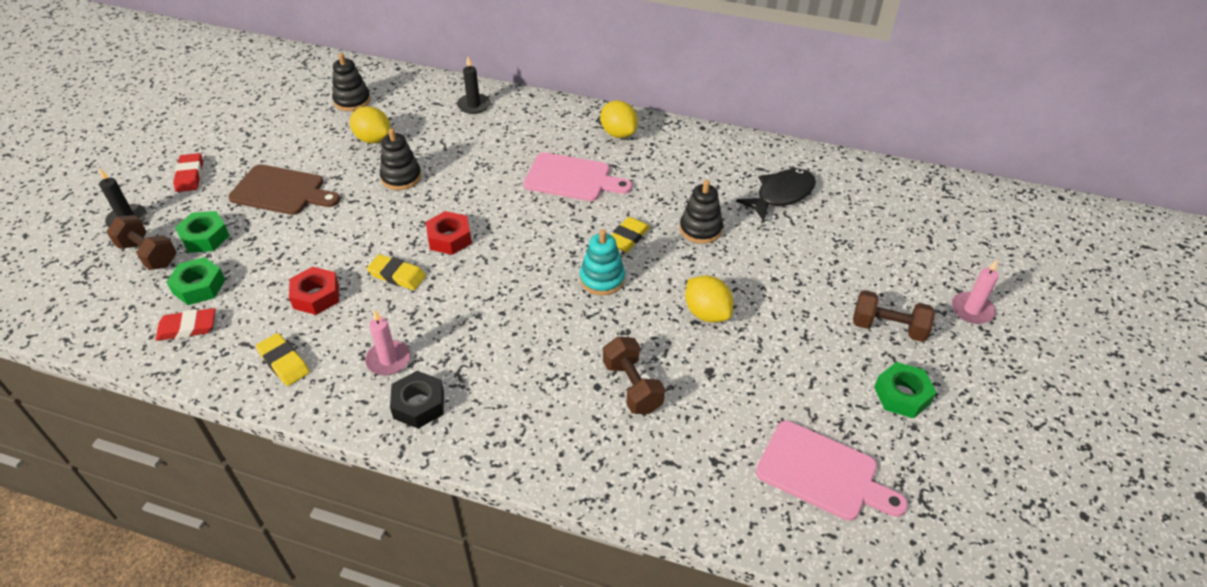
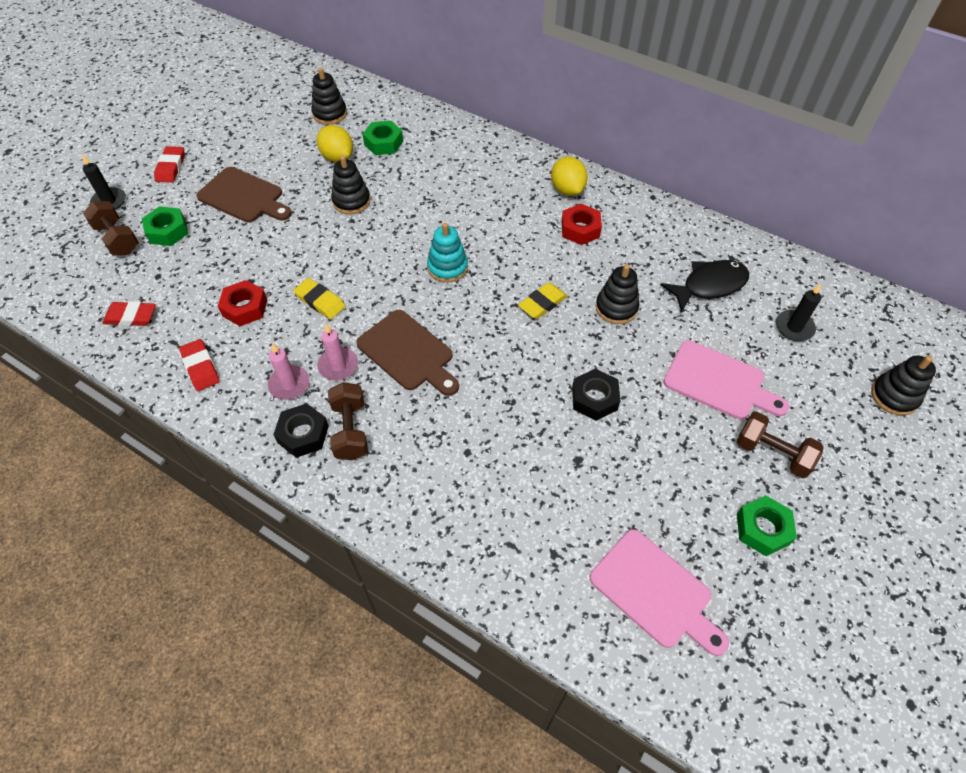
camera: 15 degrees right, 10 degrees up
(199, 286) = (150, 278): green nut -> green nut (383, 143)
(284, 362) = (200, 367): yellow eraser -> red eraser
(449, 238) = (377, 272): red nut -> red nut (580, 229)
(474, 105) = (438, 136): black candle -> black candle (794, 327)
(506, 307) = (408, 353): none -> brown cutting board
(572, 178) = (508, 230): pink cutting board -> pink cutting board (719, 382)
(602, 279) = (505, 342): turquoise stacking toy -> turquoise stacking toy (447, 267)
(632, 387) = (500, 460): brown dumbbell -> brown dumbbell (350, 430)
(706, 313) = (594, 399): yellow lemon -> black nut
(972, 310) = (868, 452): pink candle -> pink candle (338, 365)
(977, 258) = (894, 396): none -> black stacking toy

